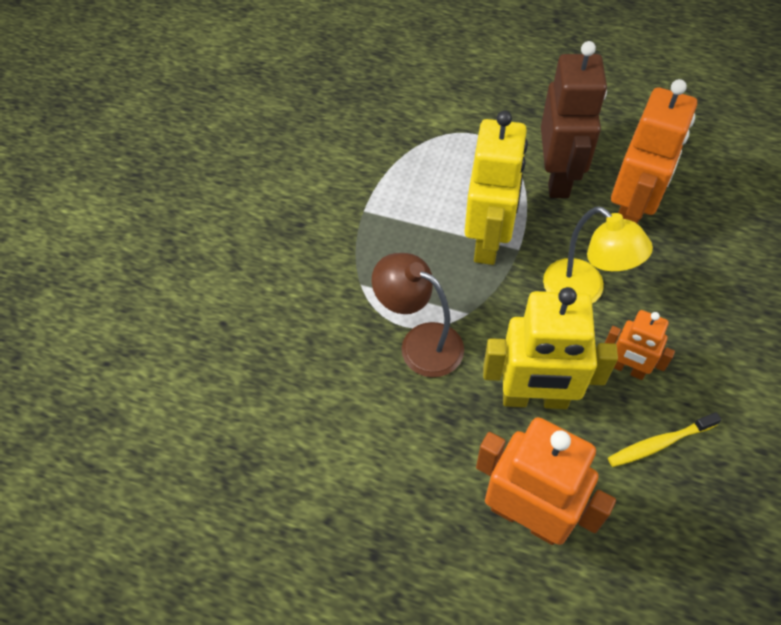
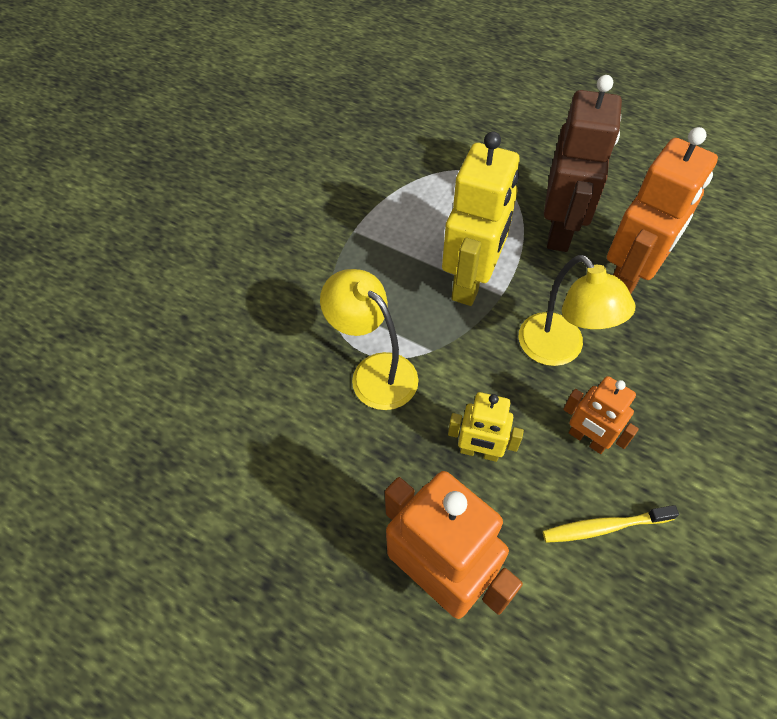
camera: 10 degrees right, 0 degrees up
(420, 343) = (374, 372): brown lamp -> yellow lamp
(534, 398) = (479, 452): yellow robot -> yellow robot, size x0.55

